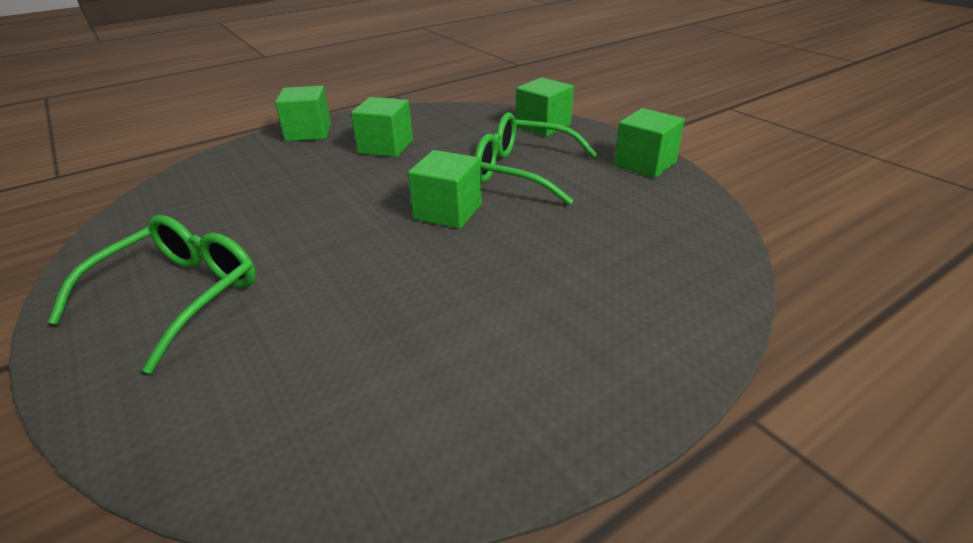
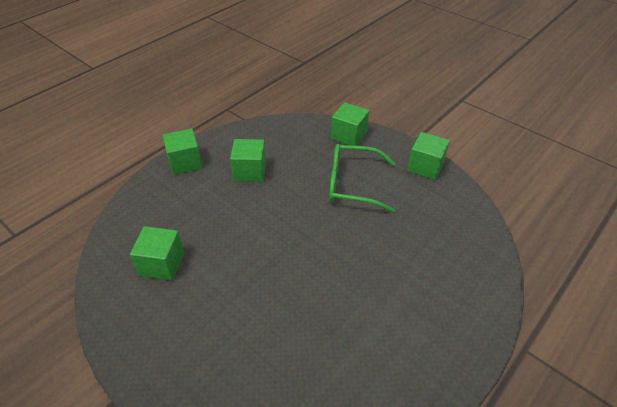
camera: 15 degrees left, 10 degrees up
(179, 296) = (187, 331): green glasses -> none
(448, 211) = (320, 230): green cube -> green cube (162, 264)

